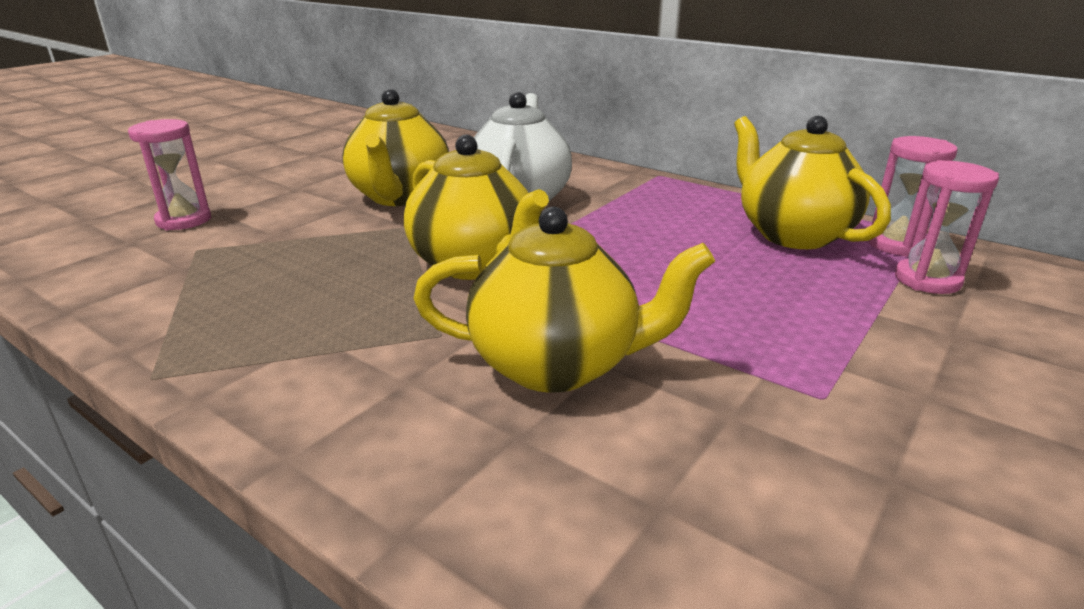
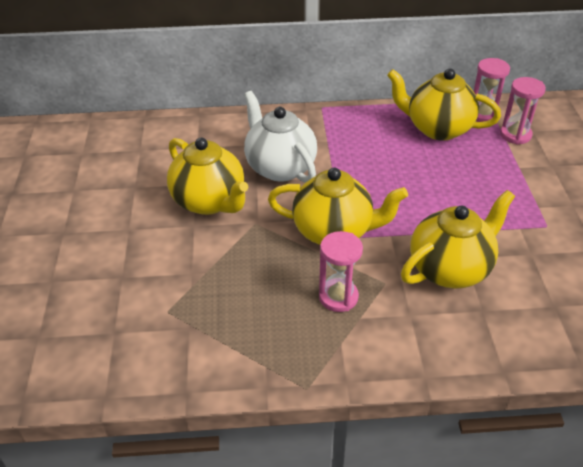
camera: 40 degrees left, 15 degrees up
(184, 220) = (111, 296): pink hourglass -> pink hourglass (338, 297)

